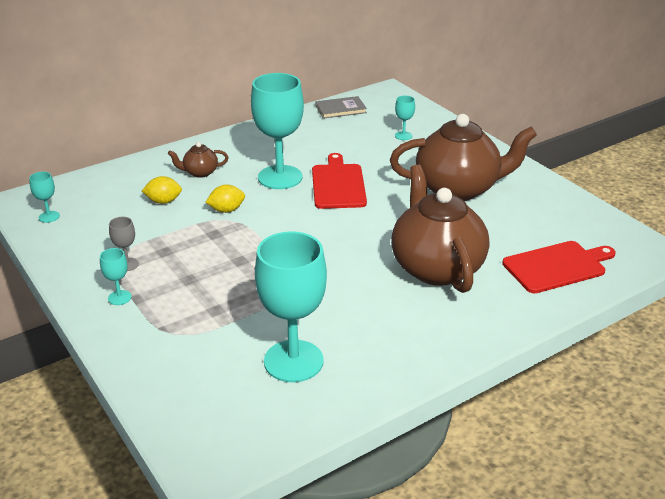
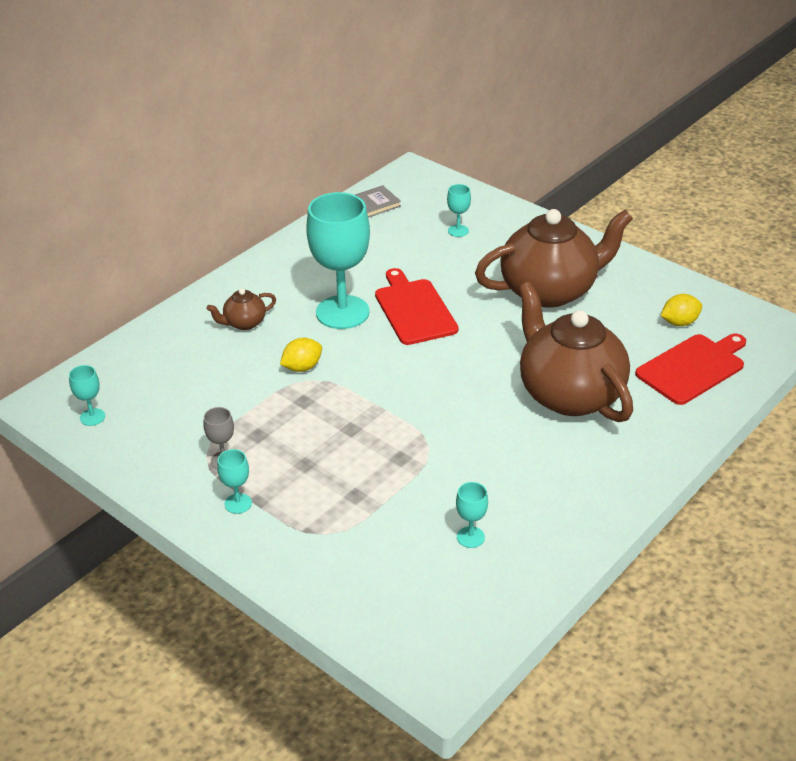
camera: 15 degrees left, 5 degrees up
(163, 201) = (221, 370): yellow lemon -> yellow lemon (679, 322)
(293, 361) = (470, 537): turquoise goblet -> turquoise goblet, size x0.42

